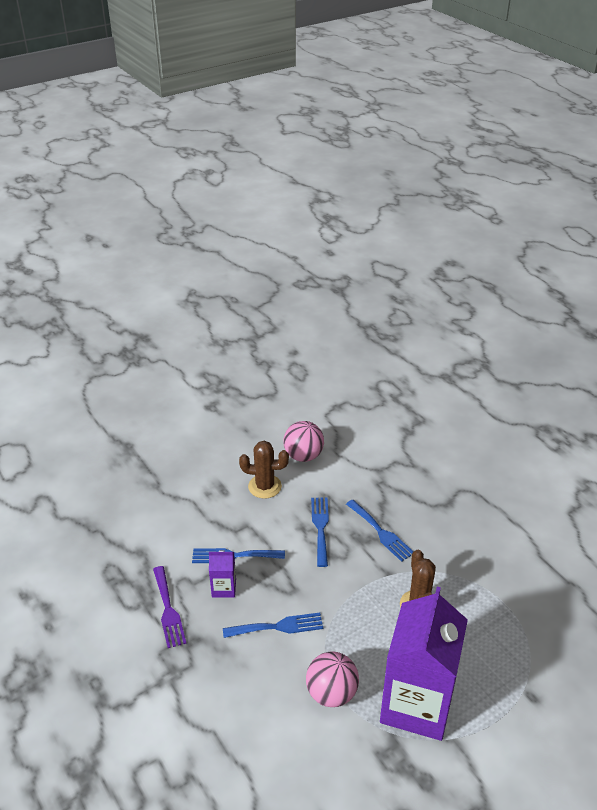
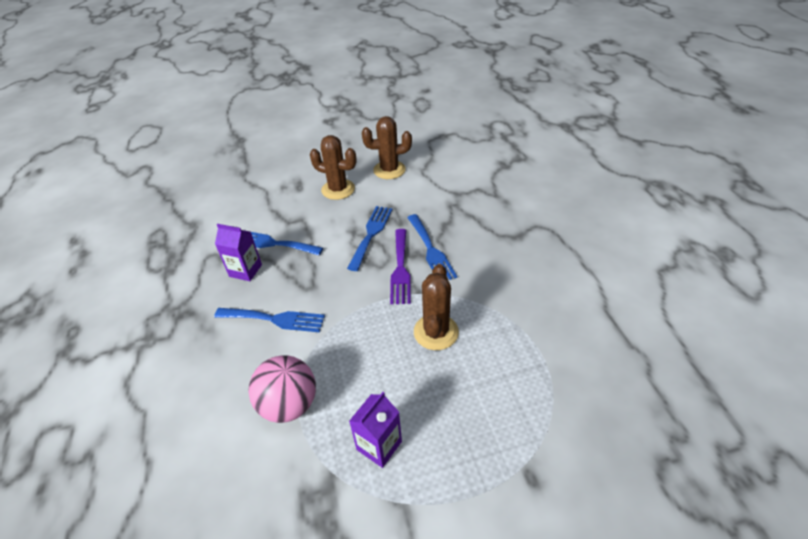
camera: 20 degrees right, 5 degrees up
(168, 610) = (182, 279): purple fork -> purple fork (400, 269)
(303, 455) = (389, 170): pink ball -> brown cactus
(416, 704) = (379, 445): purple carton -> purple carton, size x0.42

